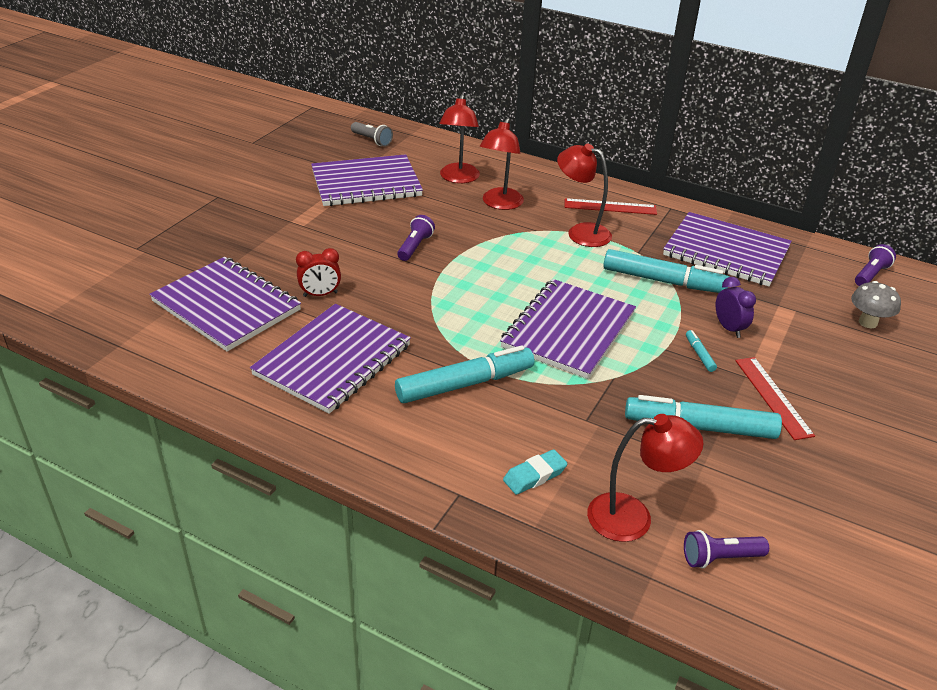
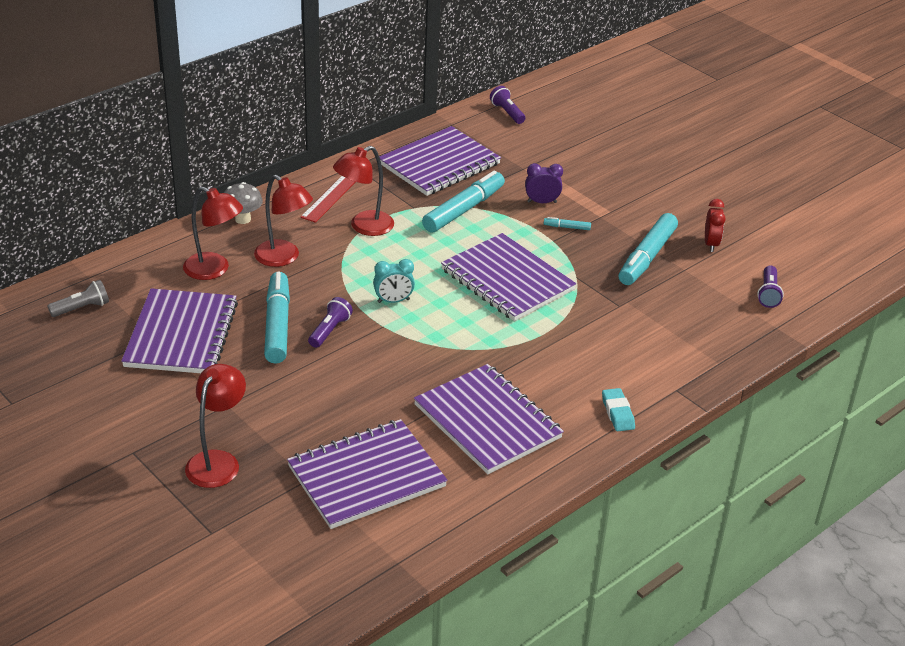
camera: 70 degrees left, 0 degrees up
(320, 294) = (380, 409): red clock -> red clock (711, 244)
(415, 247) = (330, 331): purple flashlight -> purple flashlight turned 75 degrees clockwise
(465, 384) = (553, 354): turquoise marker -> turquoise marker (277, 325)
(481, 270) = (393, 301): none -> turquoise clock
(534, 475) = (669, 348): turquoise eraser -> turquoise eraser (617, 413)
(633, 517) = (723, 317): red lamp -> red lamp (218, 461)
(773, 397) = (628, 214): red ruler -> none
(867, 322) = (564, 140): grey mushroom -> grey mushroom (243, 219)

